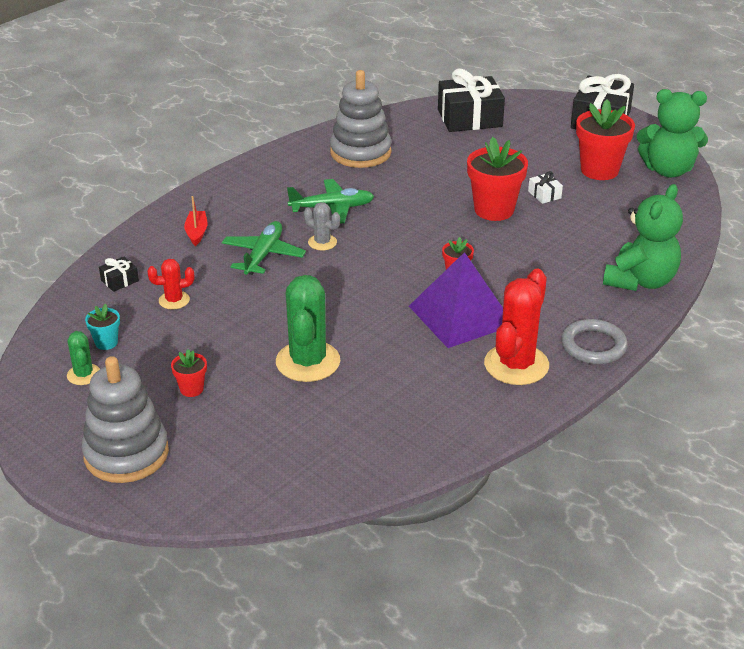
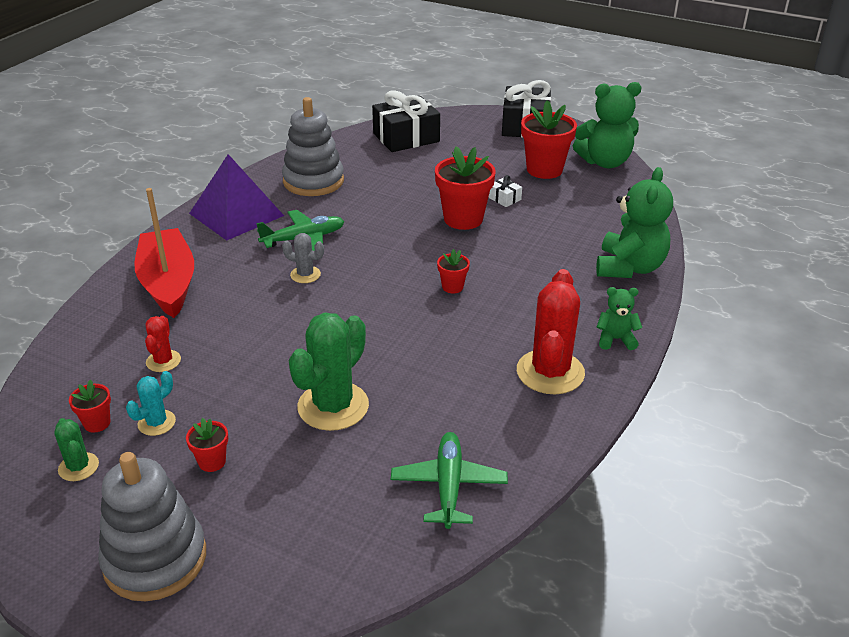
camera: 15 degrees left, 0 degrees up
(106, 342) = (97, 423): turquoise flower pot -> red flower pot
(119, 280) = (95, 348): black gift -> none
(155, 350) = (156, 423): none -> turquoise cactus
(174, 300) = (163, 361): red cactus -> red cactus turned 60 degrees counterclockwise
(196, 232) = (168, 283): red boat -> red boat, size x2.34
(263, 255) = (247, 297): green plane -> green plane (448, 485)
(308, 362) = (333, 406): green cactus -> green cactus turned 45 degrees clockwise
(460, 315) = (473, 329): purple pyramid -> purple pyramid (236, 214)
(593, 346) = (615, 339): grey ring -> green teddy bear

